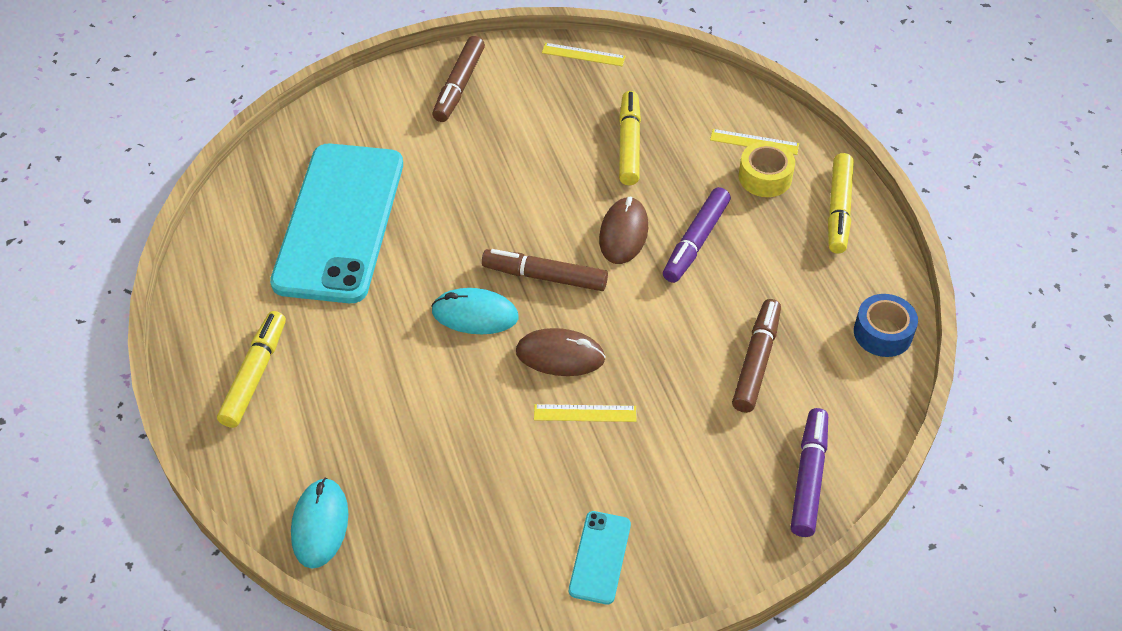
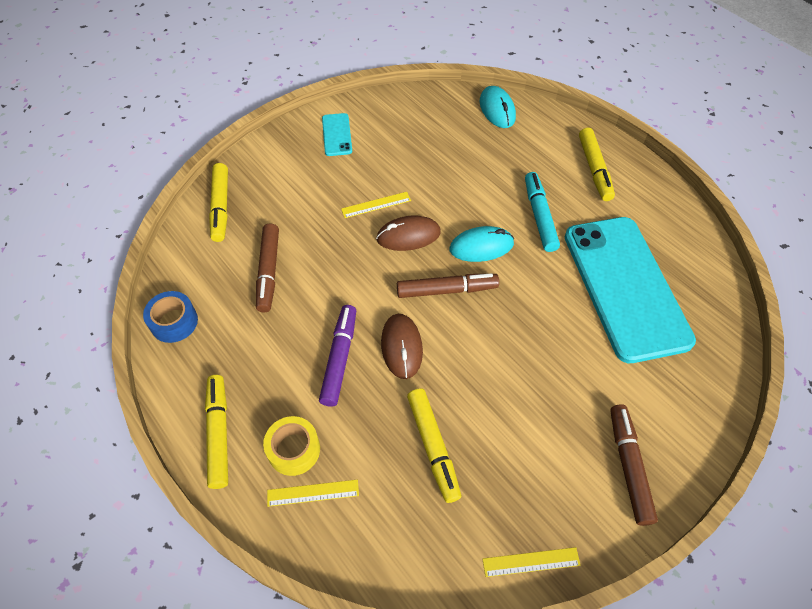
camera: 160 degrees right, 5 degrees up
(377, 331) = (539, 216): none -> turquoise marker
(808, 477) = (221, 207): purple marker -> yellow marker

